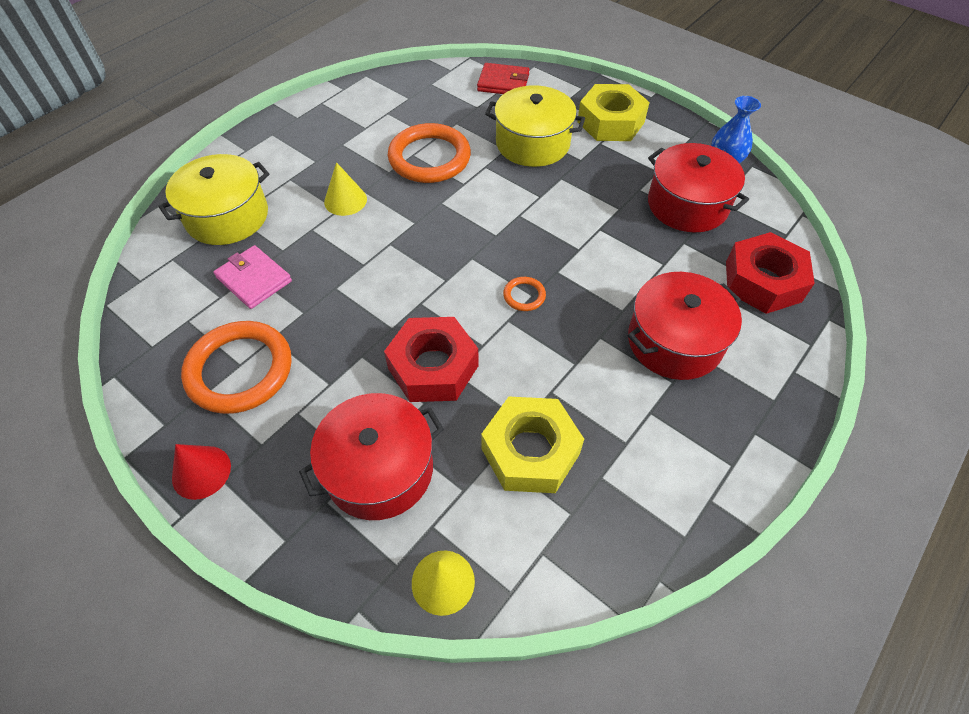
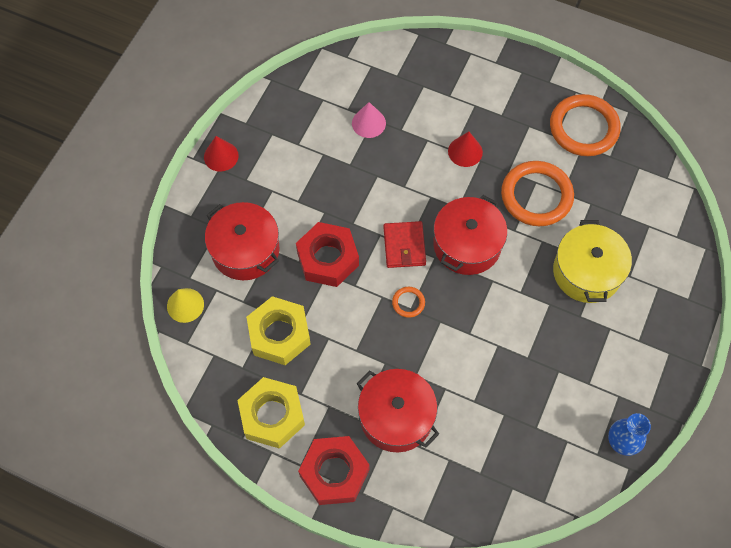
camera: 75 degrees right, 10 degrees up
(227, 216) = (421, 81): yellow pot -> none
(240, 370) = (294, 146): orange ring -> orange ring (583, 128)
(254, 279) = (368, 123): pink wallet -> pink cone
(345, 200) = (465, 151): yellow cone -> red cone
(503, 83) = (666, 228): red wallet -> red wallet (404, 246)
(610, 122) = (644, 333): yellow nut -> yellow nut (272, 415)
(687, 205) = (552, 413): red pot -> red pot (467, 245)
(763, 281) = (479, 482): red nut -> red nut (334, 473)

